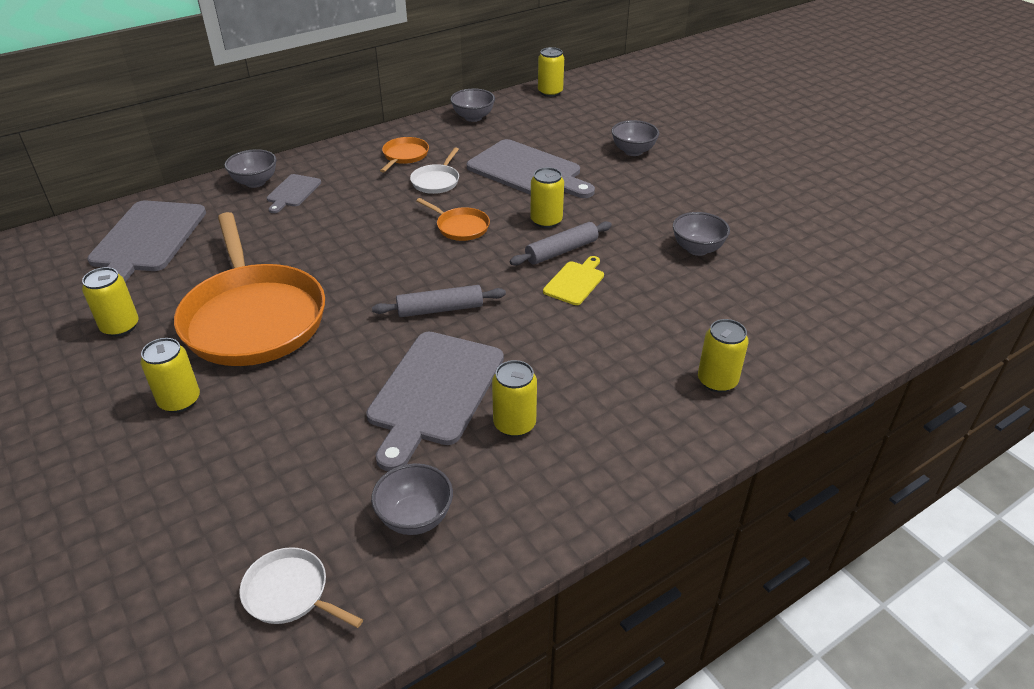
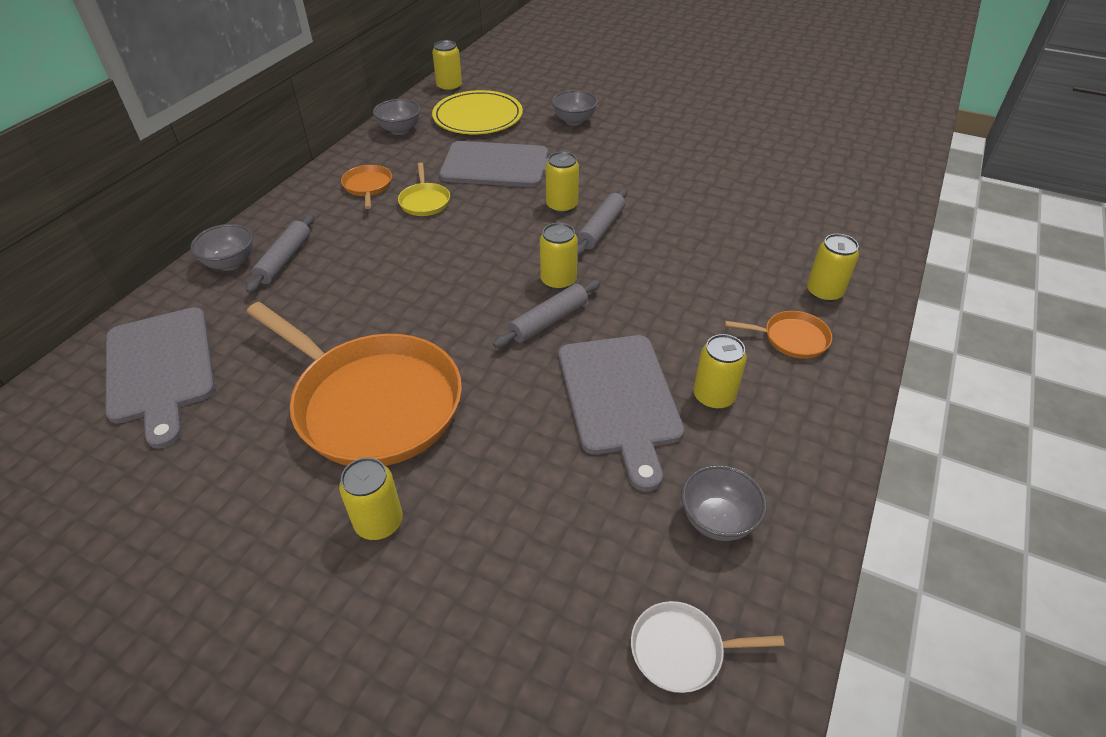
camera: 30 degrees left, 5 degrees up
(120, 327) = (226, 475): yellow can -> yellow can (558, 281)
(293, 192) = (285, 259): grey cutting board -> grey rolling pin
(436, 181) = (425, 201): white pan -> yellow pan
(460, 227) = (491, 237): orange pan -> orange pan (792, 338)
(549, 124) = (478, 117): none -> yellow plate
(575, 282) = (639, 251): yellow cutting board -> none
(697, 249) = (705, 189): grey bowl -> none

